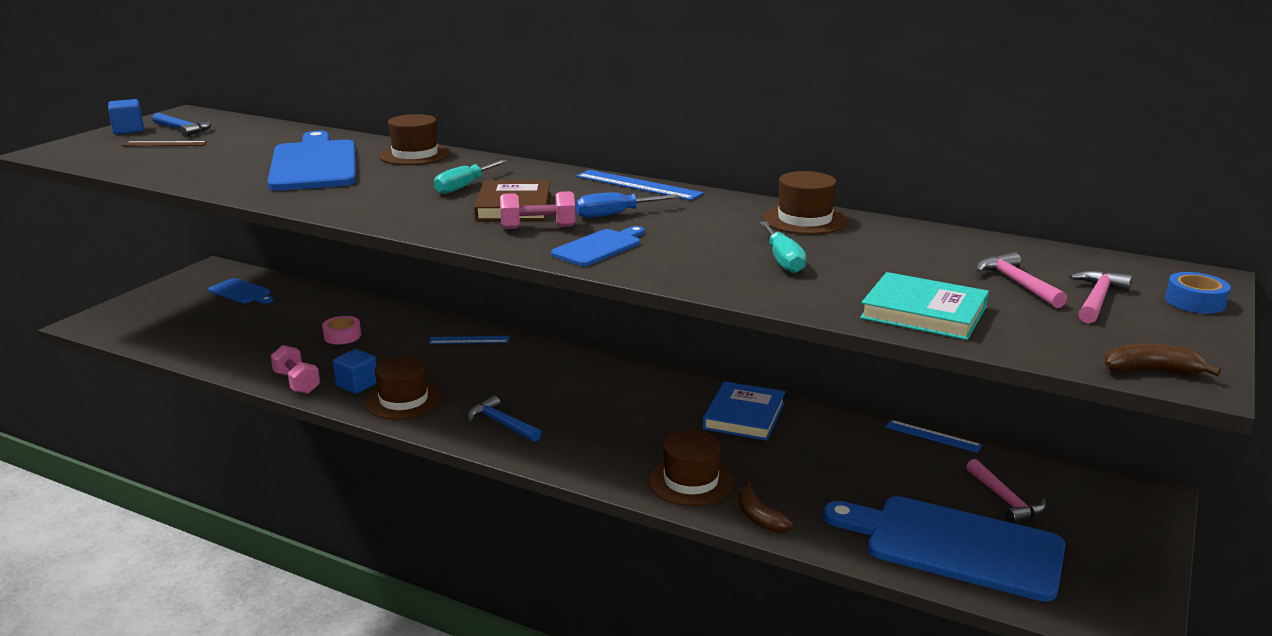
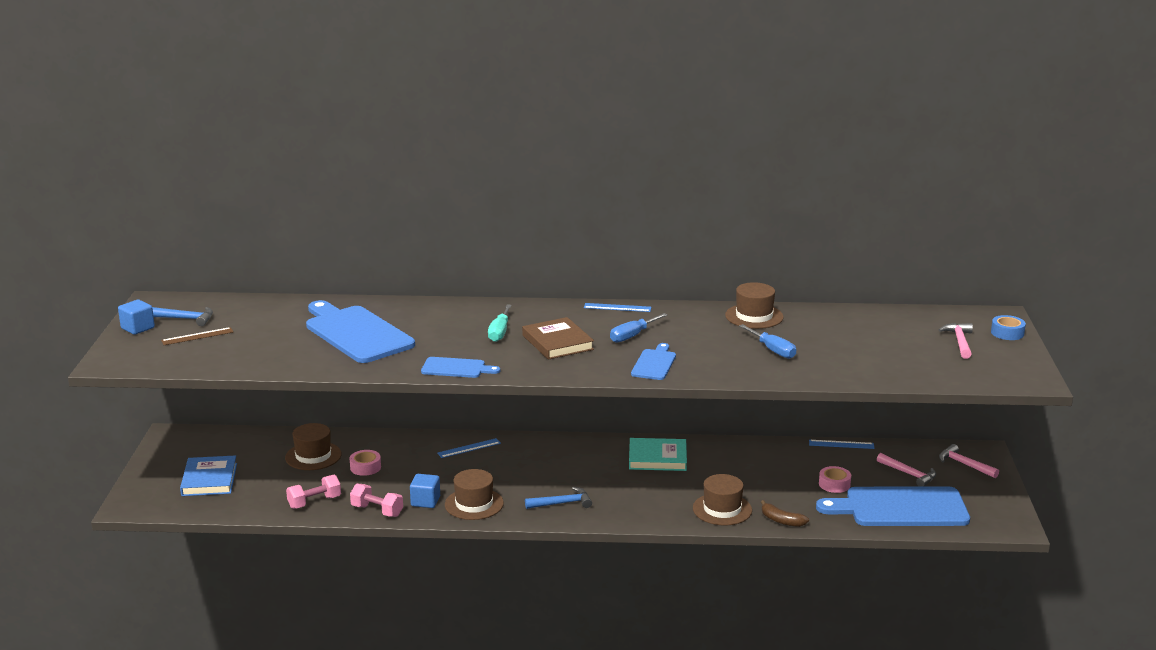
camera: 25 degrees left, 0 degrees up
(241, 292) = (229, 450): blue cutting board -> blue cutting board (456, 368)
(415, 155) = (420, 309): brown hat -> brown hat (313, 456)
(501, 424) = (562, 503): blue hammer -> blue hammer turned 150 degrees clockwise
(538, 227) = (596, 356): pink dumbbell -> pink dumbbell (314, 502)
(638, 185) = (617, 307): blue ruler -> blue ruler, size x0.66
(744, 415) = (716, 458): blue book -> blue book (209, 479)
(783, 260) = (772, 350): turquoise screwdriver -> blue screwdriver
(879, 487) = (834, 484): none -> pink tape
(924, 312) = (881, 370): turquoise book -> turquoise book (657, 458)
(1017, 283) = (912, 340): pink hammer -> pink hammer (964, 464)
(1151, 371) = (1015, 381): brown banana -> none

